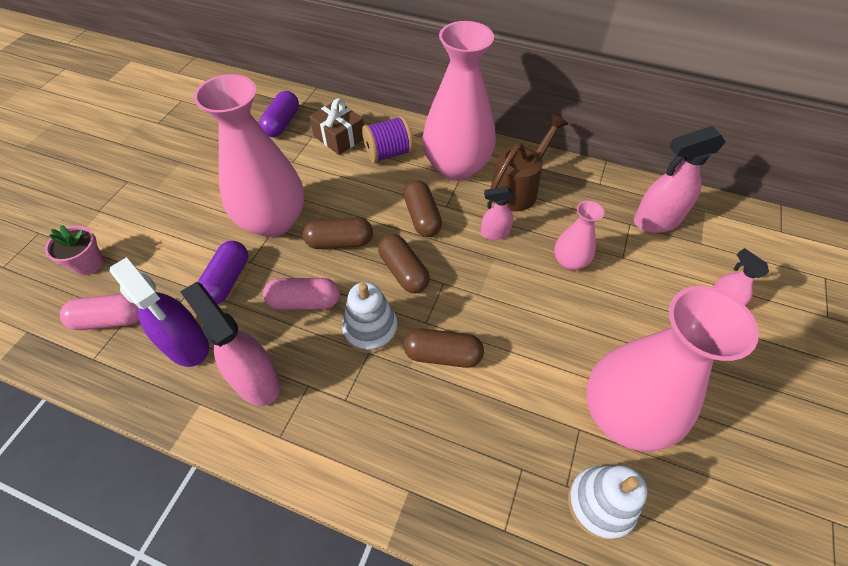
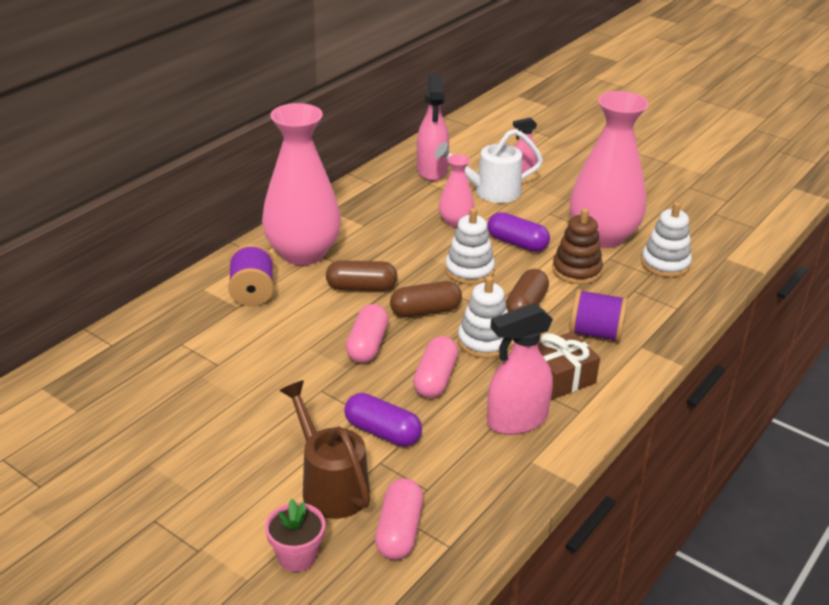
camera: 75 degrees left, 20 degrees down
(187, 344) = (458, 468): purple spray bottle -> none
(273, 221) = (309, 389): pink vase -> none
(282, 123) = (137, 365): purple capsule -> purple capsule (517, 243)
(339, 137) = (199, 322): brown gift -> brown gift (560, 378)
(340, 242) = (367, 345): brown capsule -> pink capsule
(418, 434) = (595, 333): none -> purple spool
(486, 292) = (469, 270): none -> white stacking toy
(494, 233) = (404, 251): pink spray bottle -> none
(518, 189) = (355, 225): brown watering can -> brown watering can (330, 485)
(534, 395) = (576, 270): none -> brown stacking toy
(649, 279) = (490, 191): none -> white watering can

